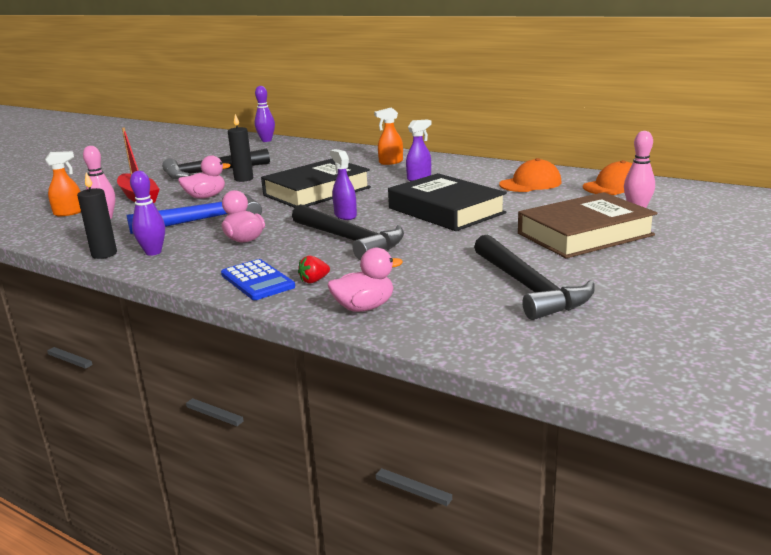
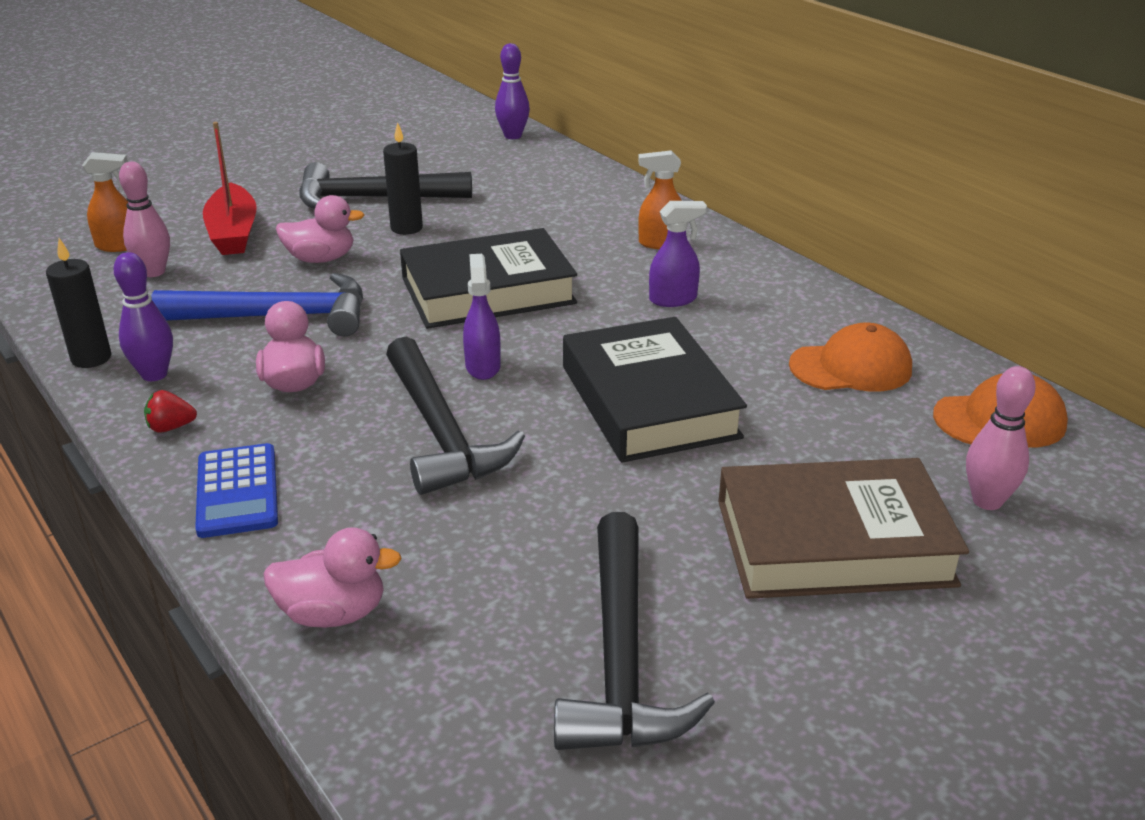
camera: 20 degrees right, 10 degrees up
(314, 281) = (313, 519): red strawberry -> red strawberry (171, 427)

